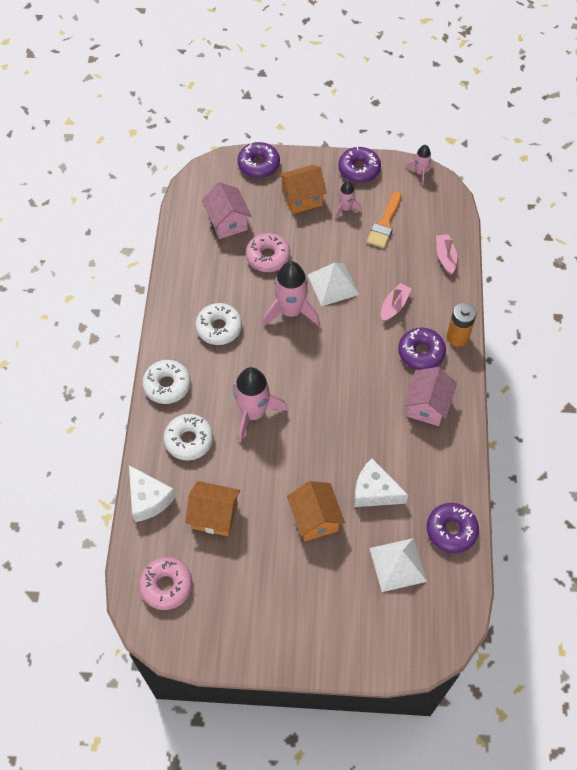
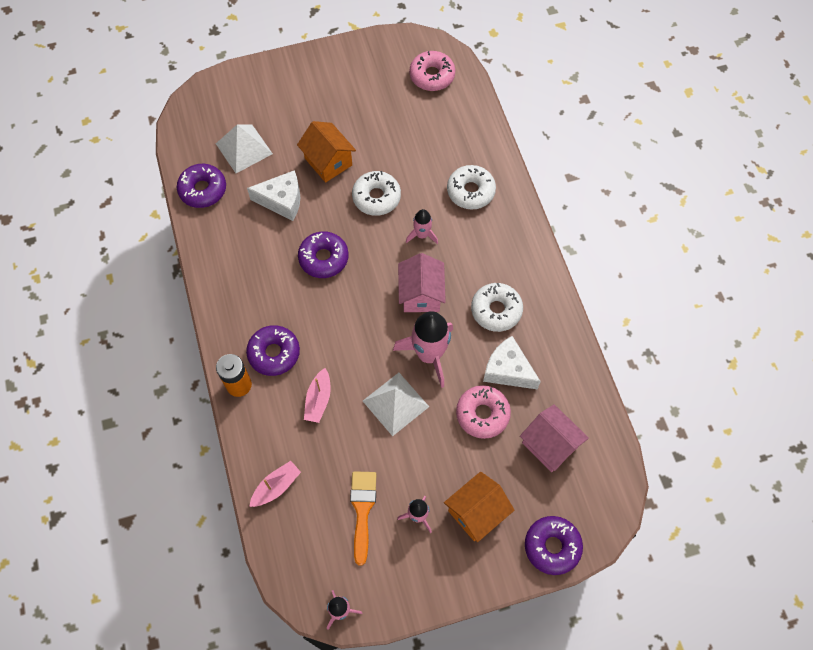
camera: 160 degrees right, 5 degrees up
(148, 499) = (481, 132): white cheese -> white cheese (507, 370)
(167, 385) = (517, 234): white donut -> white donut (376, 197)
(214, 516) = (417, 137): orange house -> none
(253, 413) = (422, 235): pink rocket -> pink rocket, size x0.53
(359, 169) = (422, 586): purple donut -> purple donut (323, 258)
(427, 406) = (253, 297): pink house -> pink house (421, 294)
(445, 257) = (276, 486): pink boat -> pink boat turned 105 degrees counterclockwise

